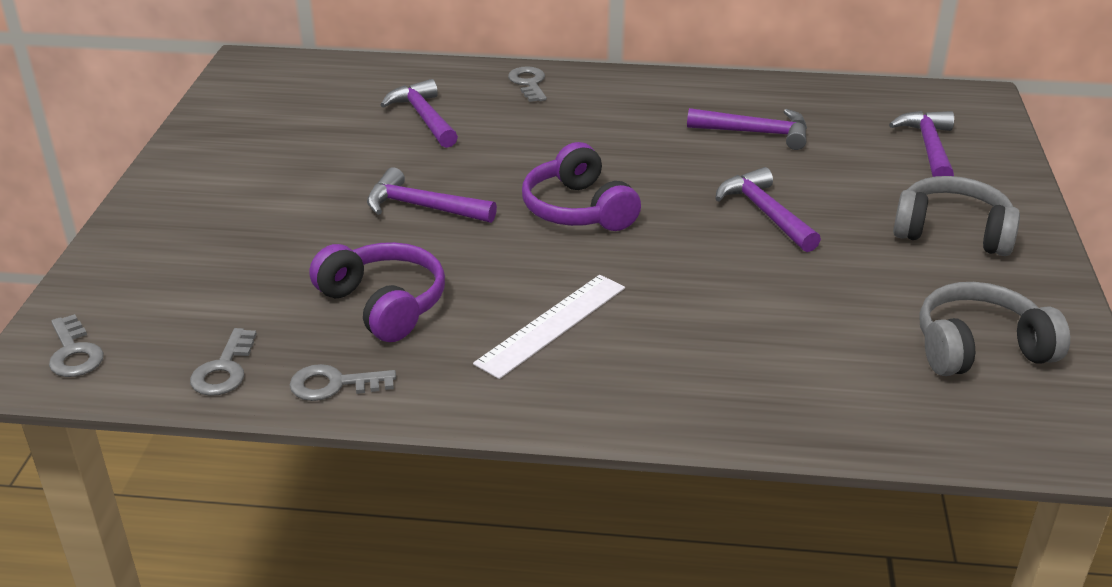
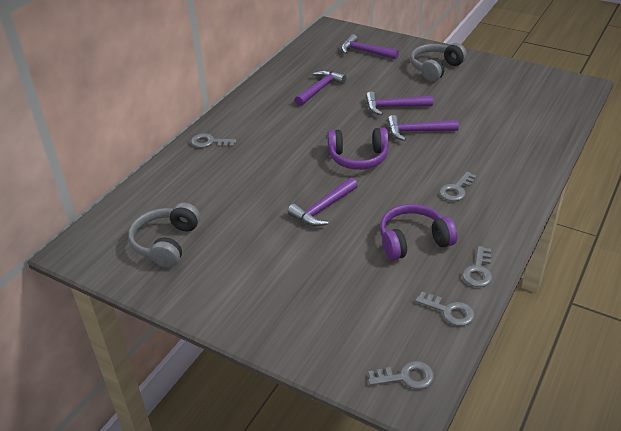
camera: 65 degrees left, 5 degrees up
(423, 117) = (219, 188): purple hammer -> purple hammer (417, 131)
(552, 325) = (456, 189): white ruler -> grey key
(980, 349) = (518, 89): grey headphones -> grey headphones (166, 243)

